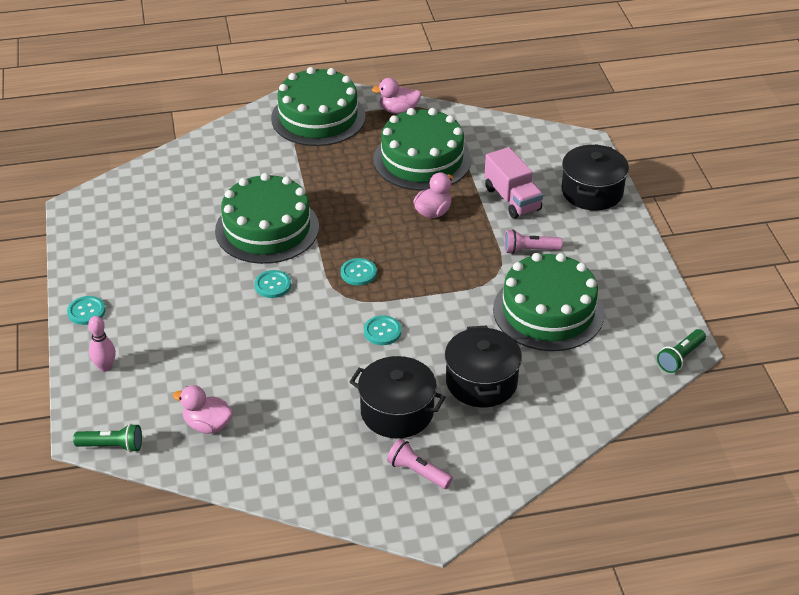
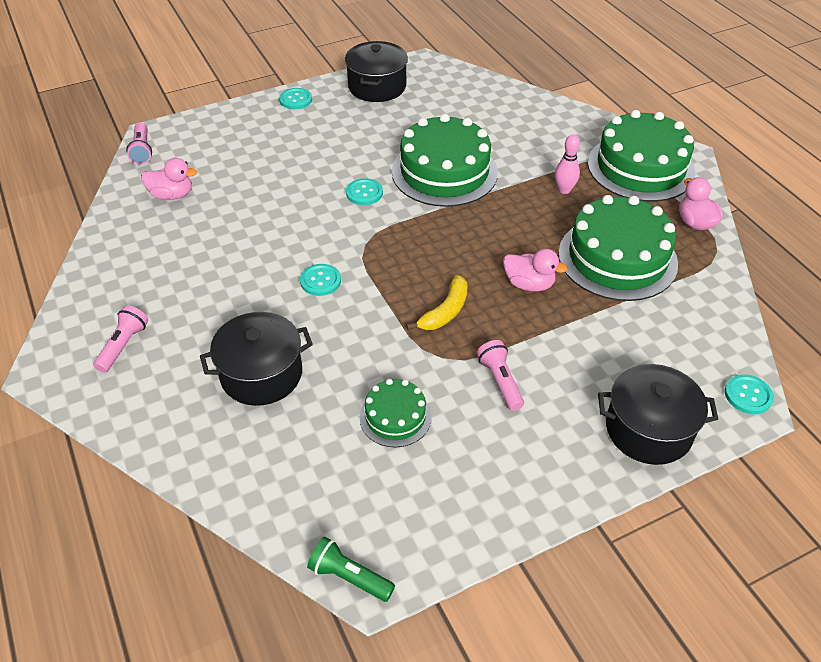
camera: 75 degrees right, 5 degrees up
(105, 367) = (232, 125): pink bowling pin -> pink bowling pin (564, 190)
(112, 446) = (142, 150): green flashlight -> pink flashlight
(207, 425) = (172, 195): pink duck -> pink duck turned 90 degrees clockwise
(358, 273) = (404, 246): turquoise button -> turquoise button (748, 395)
(397, 412) = (206, 314): black pot -> black pot (377, 87)
(447, 263) = (445, 311): none -> yellow banana
(512, 199) = (589, 349): pink truck -> none
(548, 311) = (395, 417): green cake -> green cake, size x0.52

